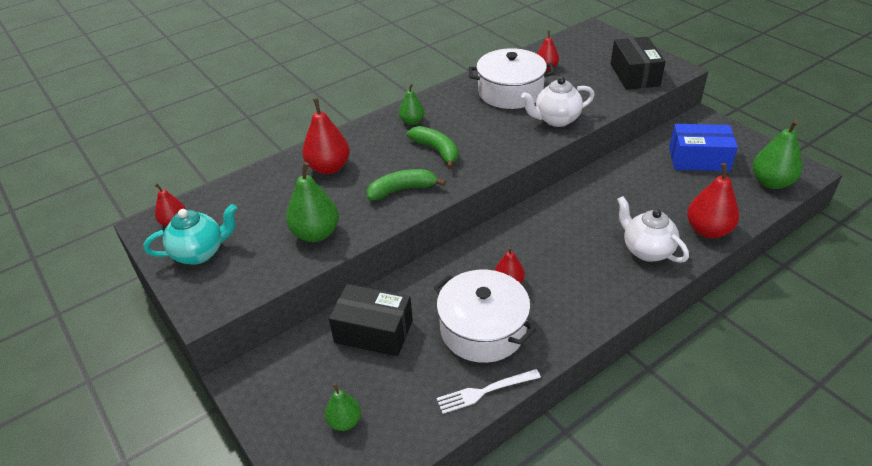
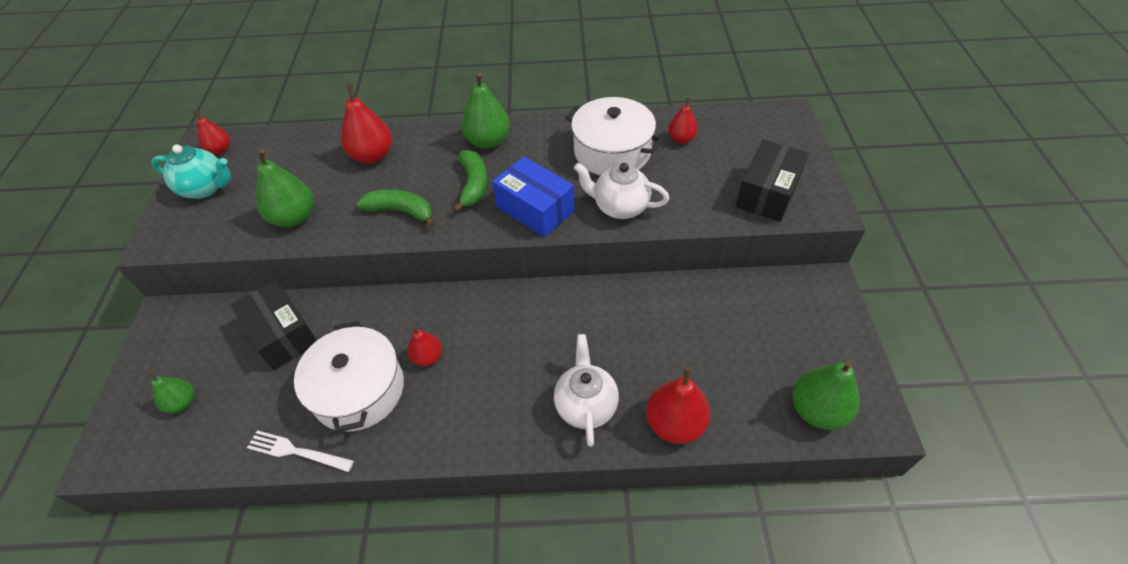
camera: 35 degrees right, 10 degrees up
(412, 121) = (488, 141): green pear -> green pear, size x1.68
(699, 159) = (763, 332): blue box -> blue box (535, 209)

